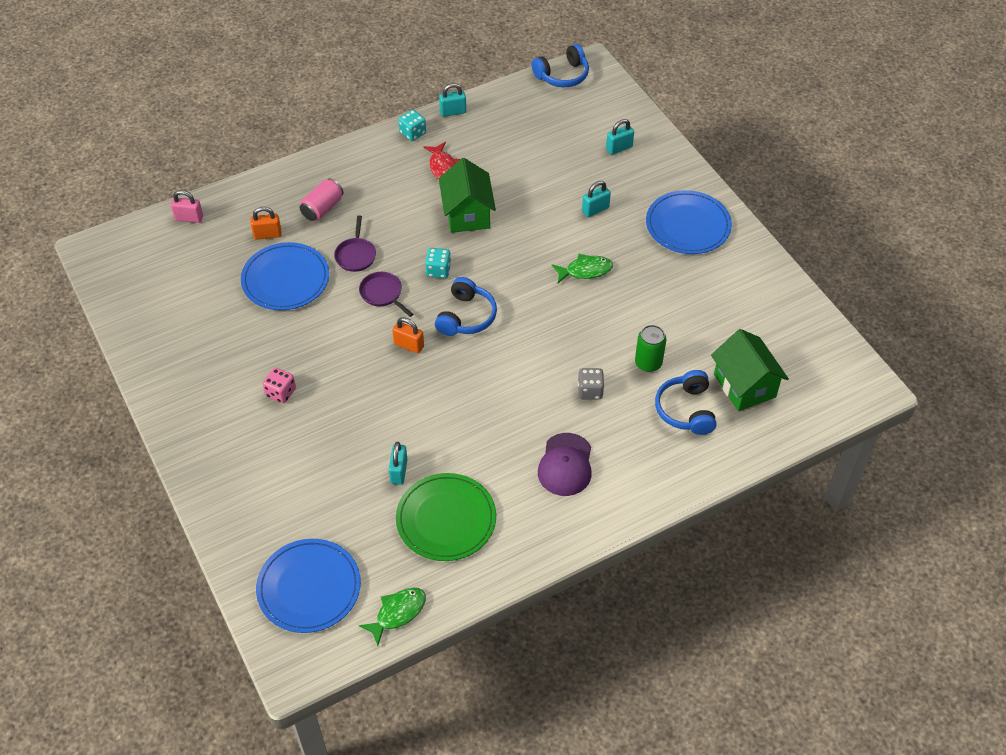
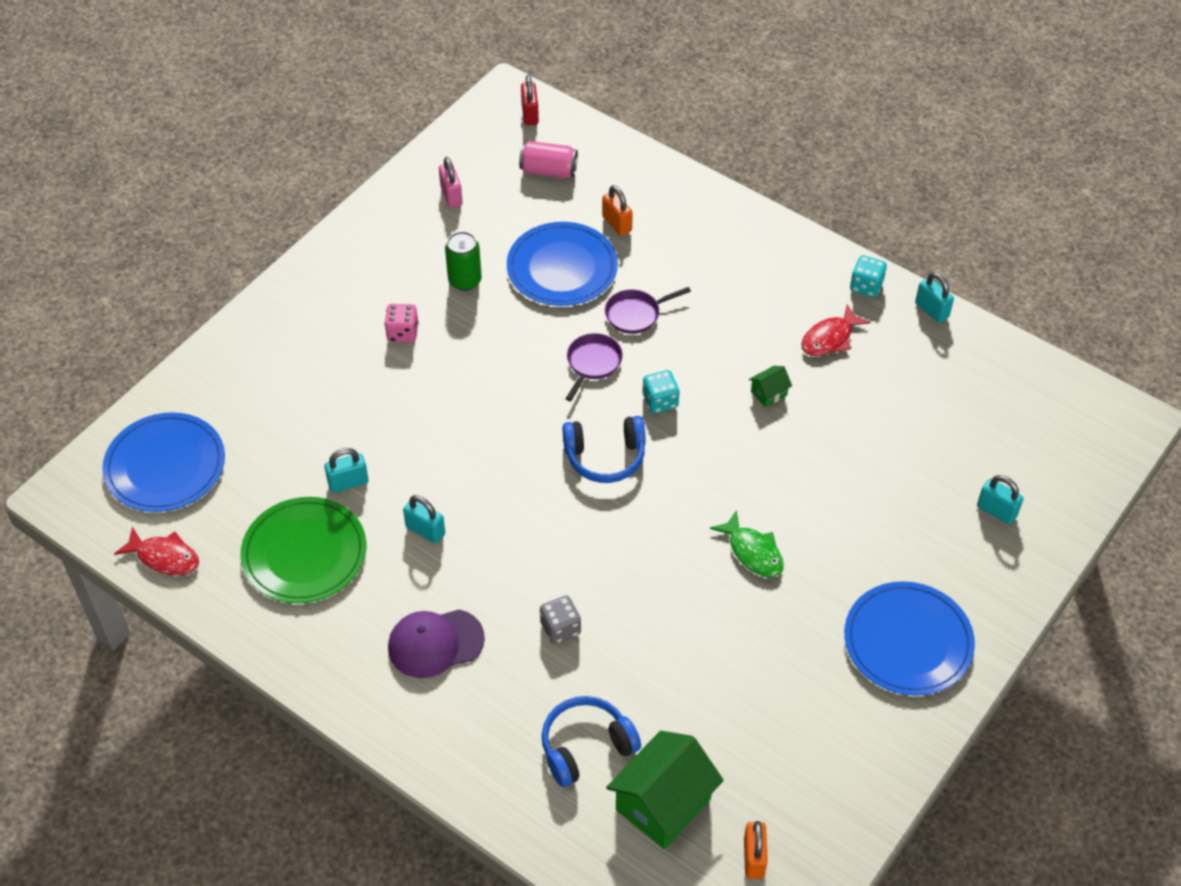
camera: 65 degrees right, 0 degrees up
(123, 244) = (530, 114): none -> red padlock
(189, 218) = (598, 149): pink padlock -> pink padlock (451, 196)
(322, 208) = (687, 254): pink can -> pink can (548, 171)
(398, 613) = (164, 557): green fish -> red fish
(409, 345) = (530, 419): orange padlock -> orange padlock (753, 858)
(467, 214) = (769, 393): green house -> green house, size x0.44
(562, 75) = (1087, 398): blue headphones -> none
(595, 209) = (865, 525): turquoise padlock -> turquoise padlock (425, 531)
(648, 363) = (640, 677): green can -> green can (465, 280)

